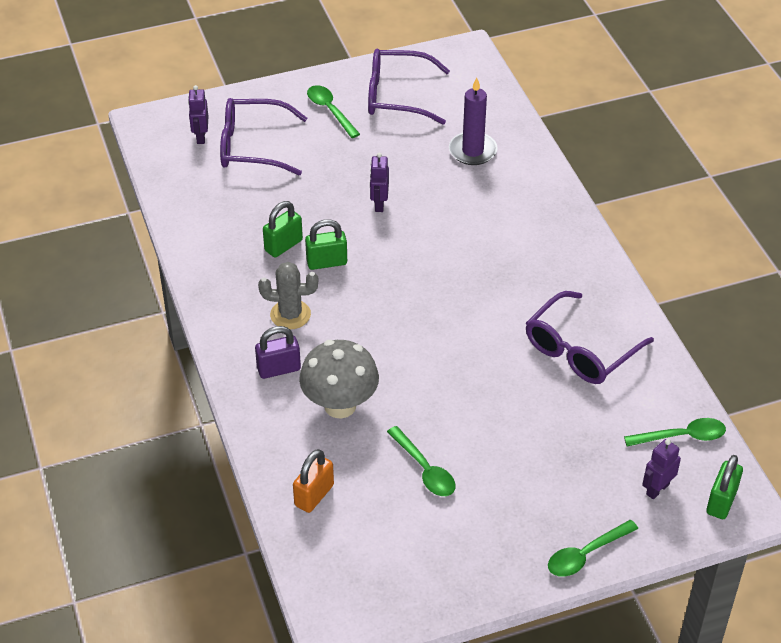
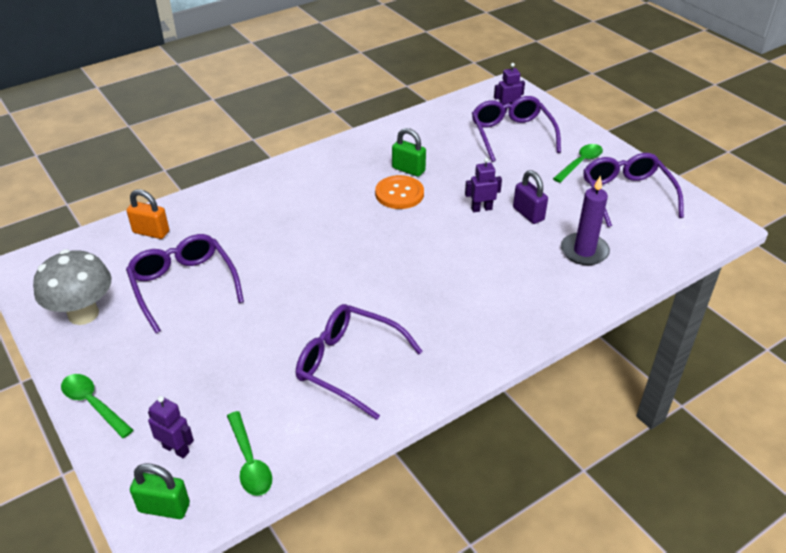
camera: 75 degrees right, 5 degrees down
(279, 369) = (275, 192): purple padlock -> purple padlock (528, 214)
(290, 315) = (334, 187): grey cactus -> none
(326, 262) = (399, 194): green padlock -> orange button
(340, 405) = (244, 228): grey mushroom -> grey mushroom (83, 314)
(424, 469) = (183, 285): green spoon -> purple glasses

